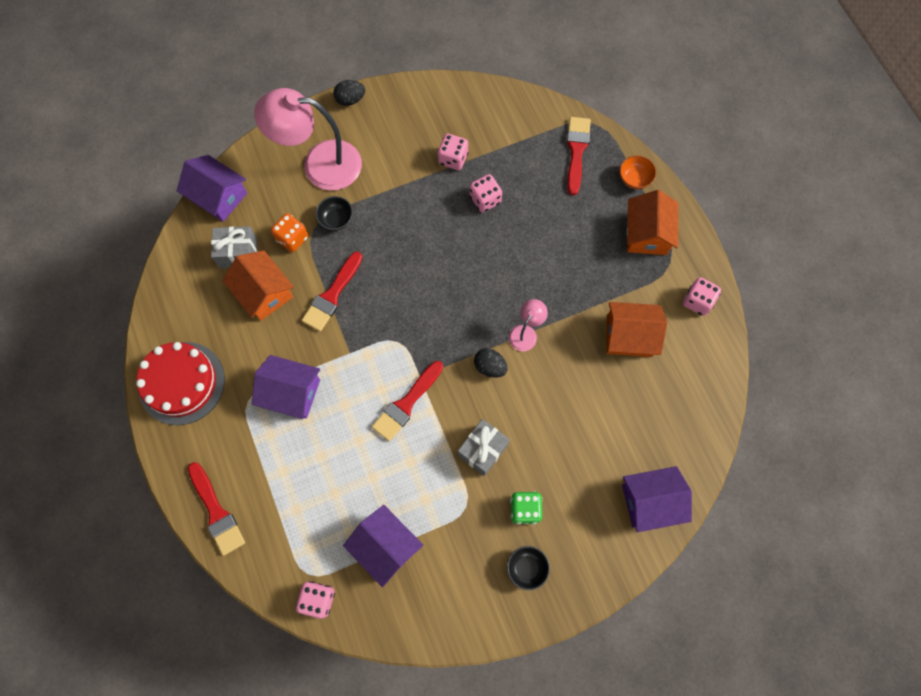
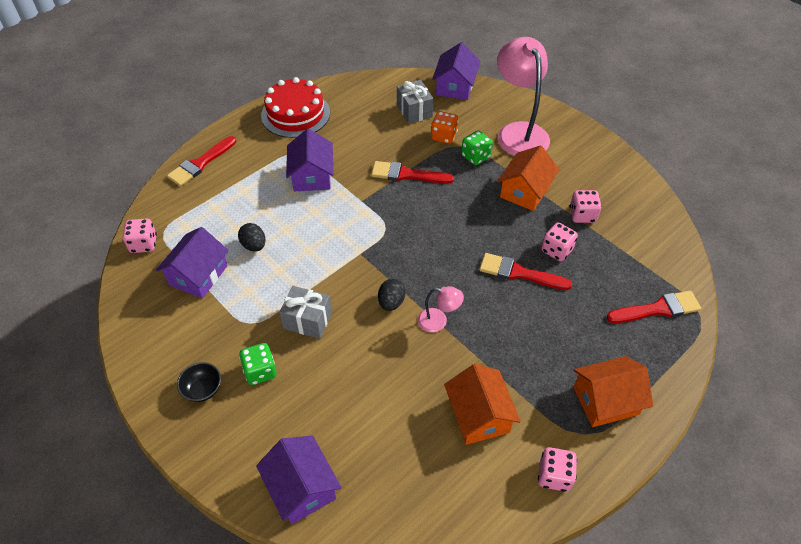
camera: 70 degrees right, 20 degrees down
(264, 292) = (389, 135): orange house -> orange house (525, 191)
(336, 219) = (475, 157): black bowl -> green dice
(350, 99) = (590, 132): black egg -> black egg (254, 245)
(406, 403) = (331, 251): red brush -> red brush (519, 273)
(634, 179) = (662, 371): orange bowl -> none

